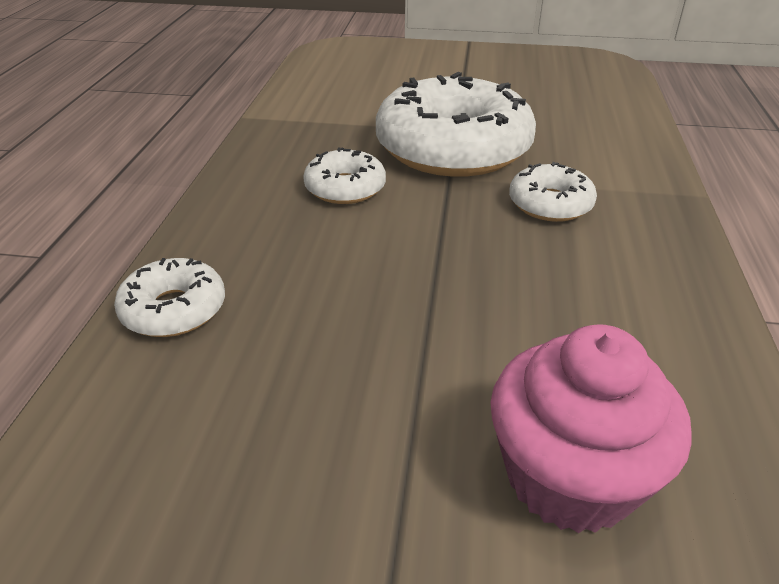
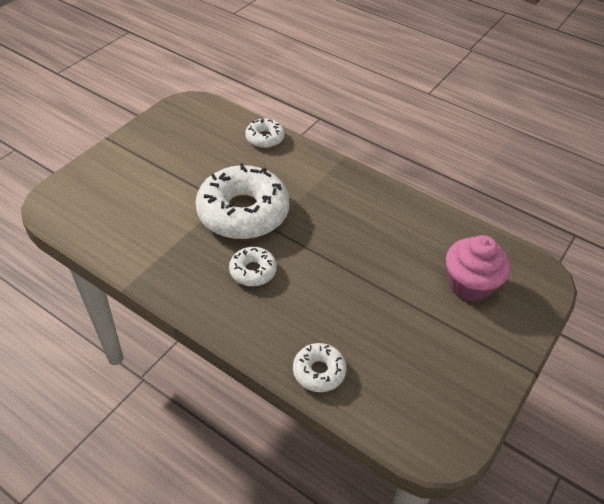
camera: 65 degrees left, 10 degrees up
(550, 204) = (319, 205): white donut -> white donut (265, 138)

